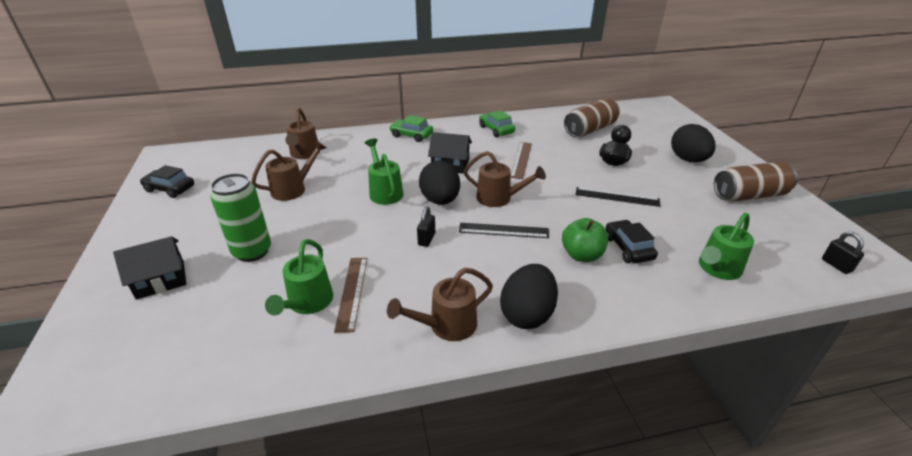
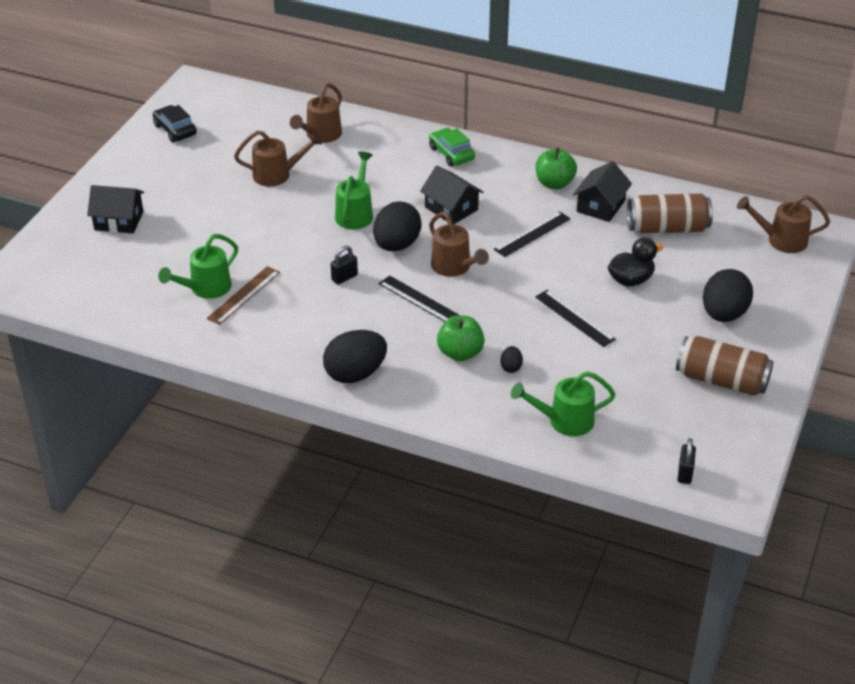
camera: 35 degrees right, 5 degrees up
(252, 251) = (198, 225): green can -> none
(446, 326) = (287, 352): brown watering can -> brown watering can (780, 240)
(496, 130) = (554, 183): green car -> green apple
(521, 160) = (532, 234): brown ruler -> black ruler
(538, 131) = (601, 206): none -> black house
(628, 248) = (511, 367): black car -> black egg

